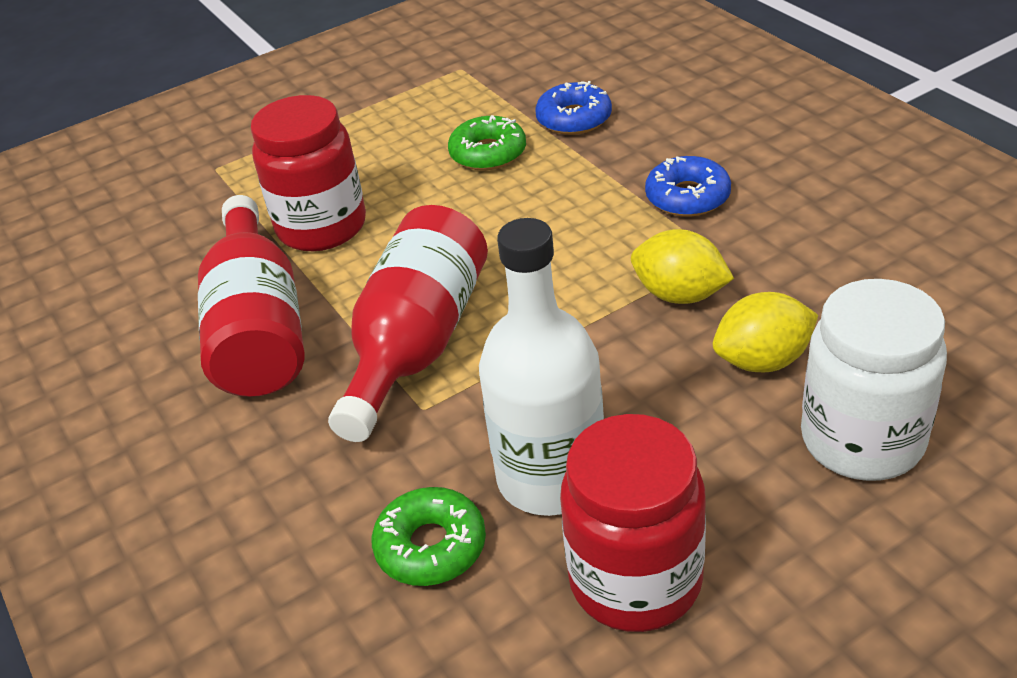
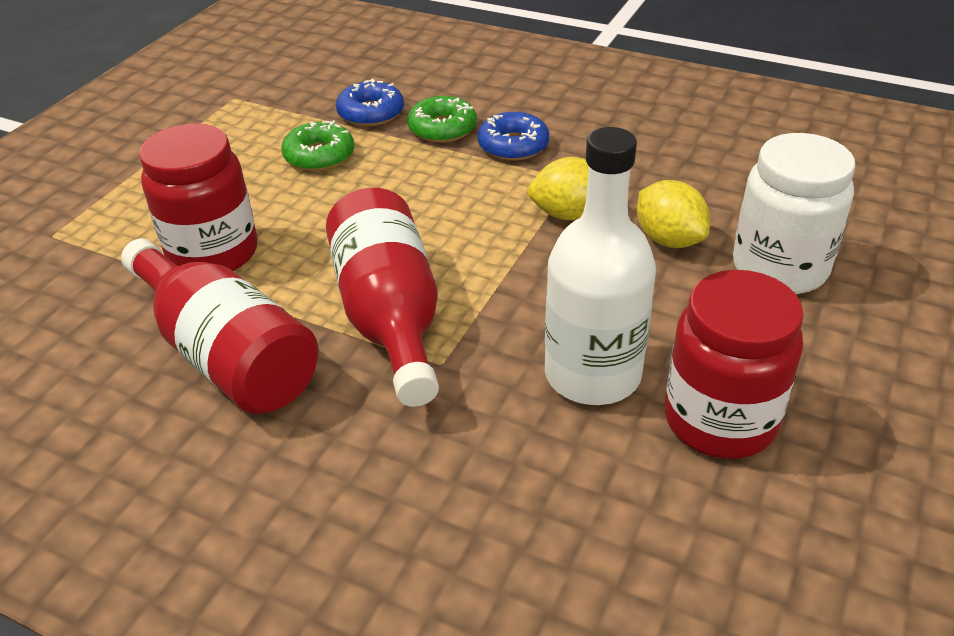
camera: 35 degrees left, 0 degrees up
(431, 546) = (545, 463): green donut -> green donut (442, 128)
(762, 361) = (669, 239): yellow lemon -> yellow lemon turned 75 degrees counterclockwise

